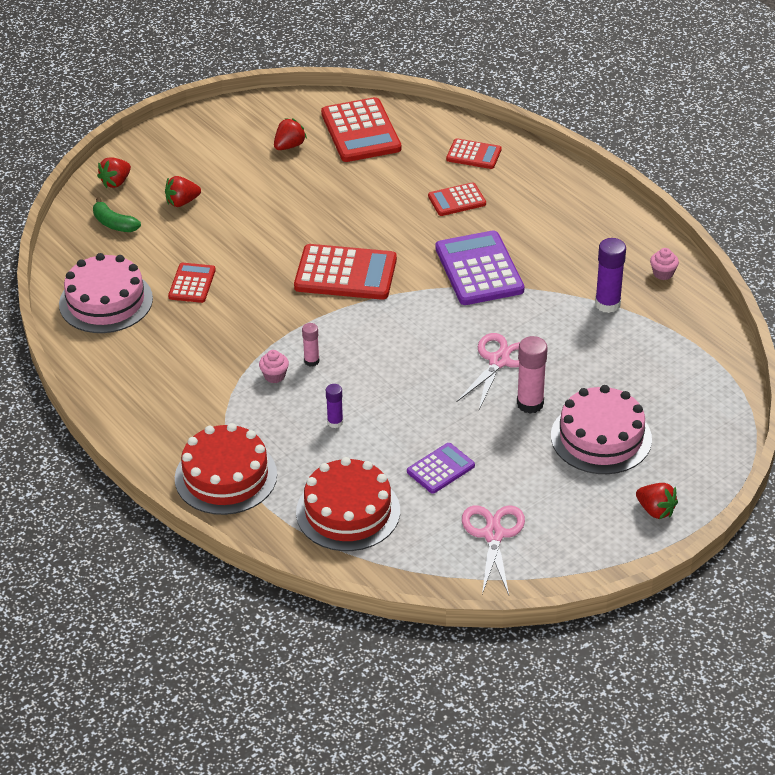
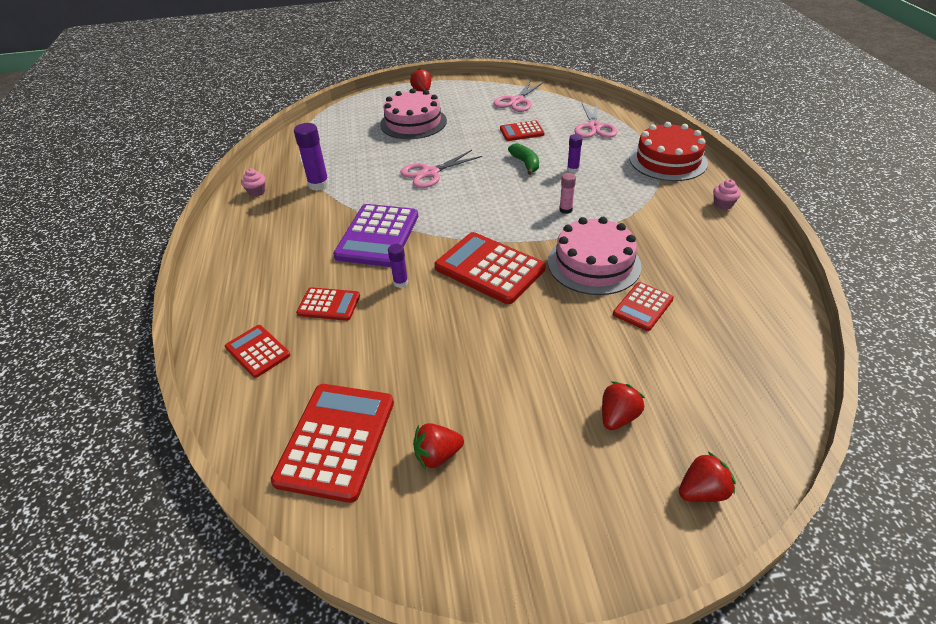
camera: 150 degrees left, 0 degrees up
(106, 301) = (742, 317): pink cake -> pink cake (594, 264)
(114, 223) = (717, 417): green banana -> green banana (525, 163)
(182, 202) = (618, 417): red strawberry -> red strawberry turned 60 degrees counterclockwise
(274, 376) = (601, 208): pink cupcake -> pink cupcake (723, 204)
(348, 511) = (594, 127): red cake -> pink scissors
(414, 236) = (401, 283): none -> purple glue stick
(440, 469) = (521, 132): purple calculator -> red calculator
(530, 404) = (435, 147): pink glue stick -> none

